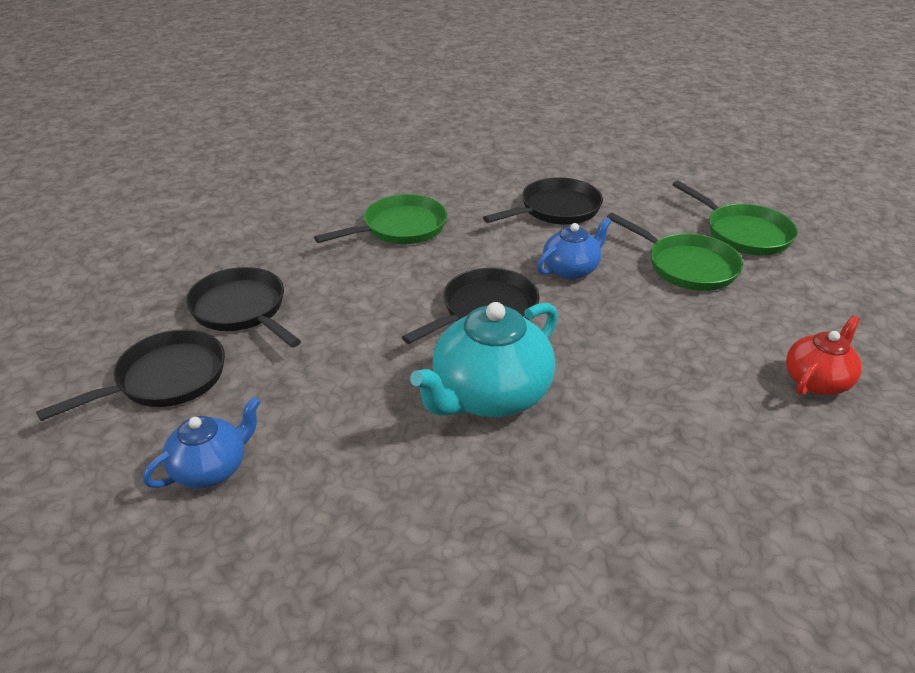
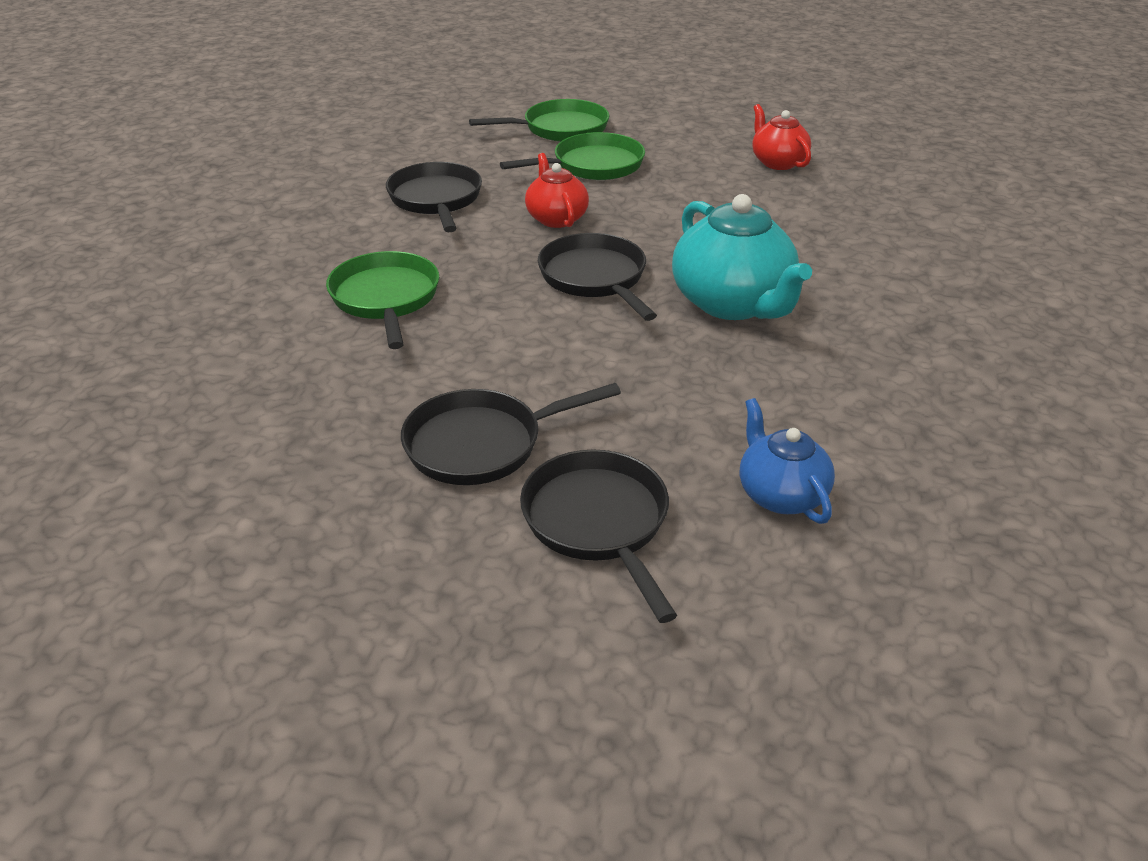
camera: 70 degrees left, 0 degrees up
(571, 269) = (556, 218): blue teapot -> red teapot

